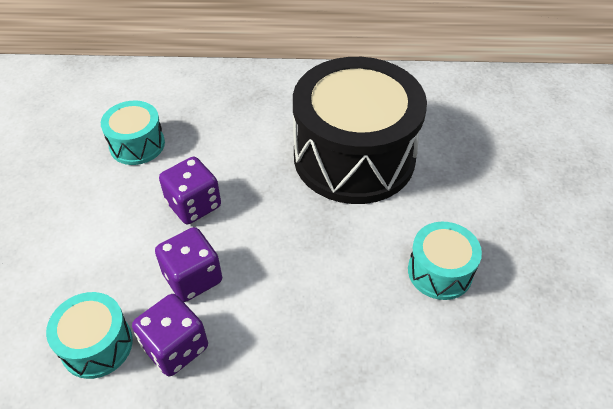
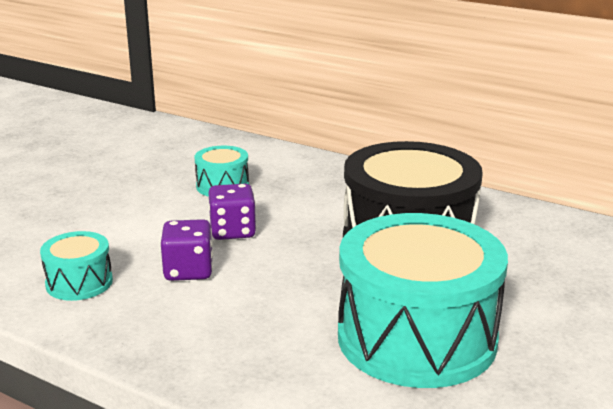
camera: 30 degrees right, 25 degrees down
(175, 347) = (135, 304): purple dice -> none
(440, 271) = (416, 338): turquoise drum -> turquoise drum, size x2.19

